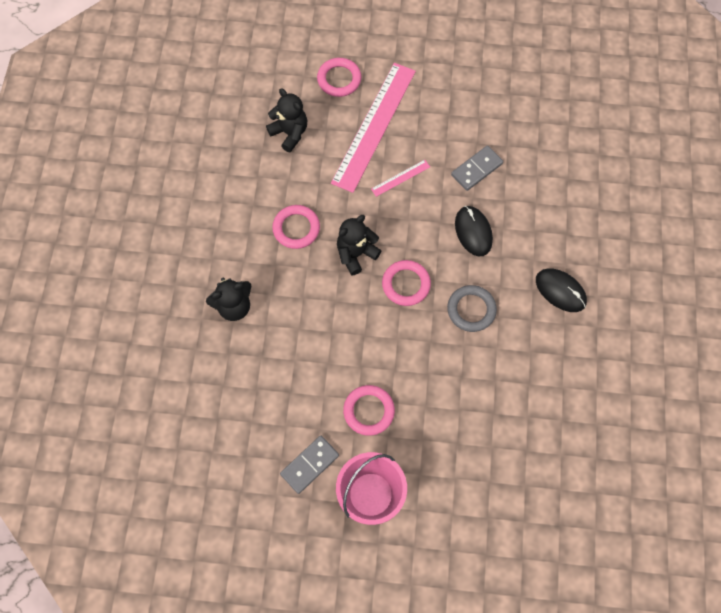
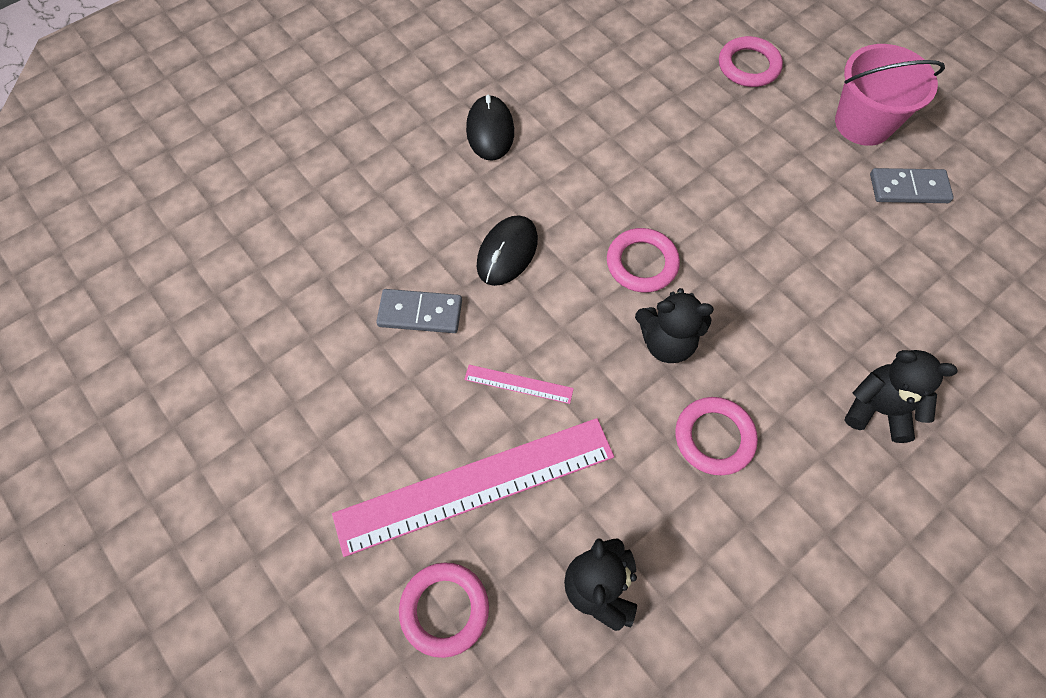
camera: 135 degrees left, 5 degrees down
(368, 411) = (802, 185): pink ring -> pink ring (748, 66)
(471, 310) = (598, 185): grey ring -> none

